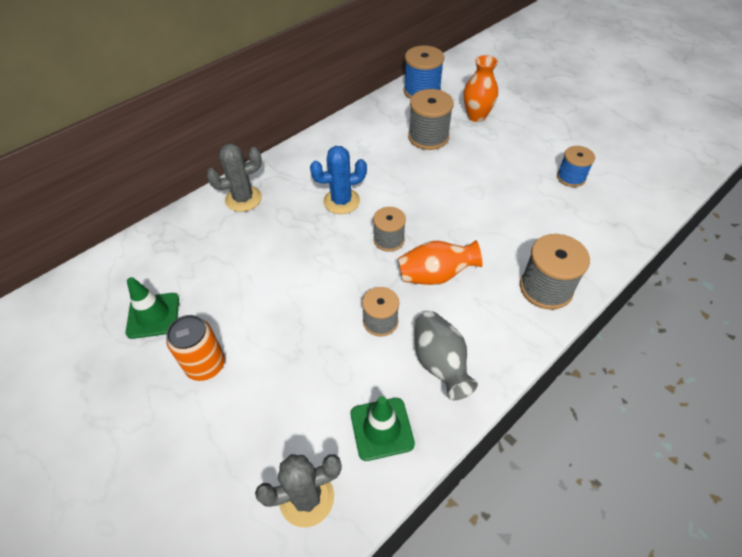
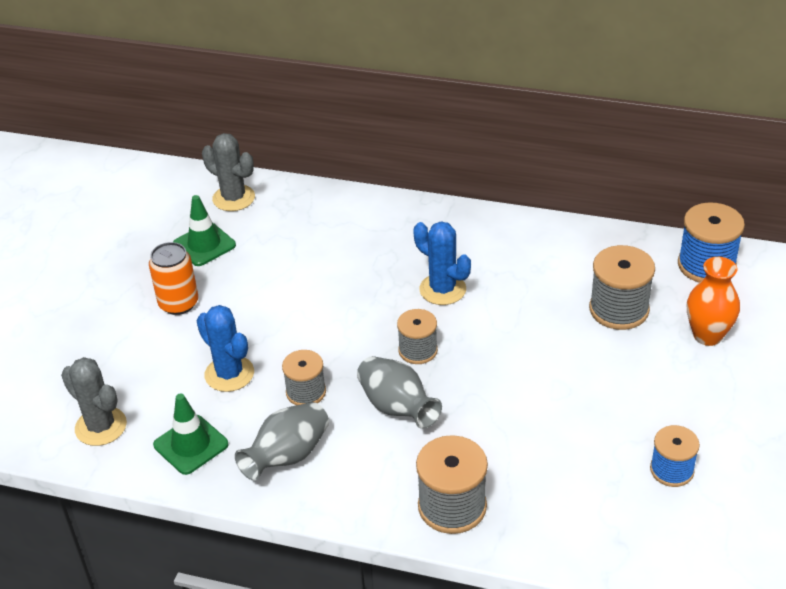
camera: 60 degrees right, 10 degrees down
(243, 199) = (383, 220): grey cactus -> grey cactus (233, 198)
(321, 364) = (229, 374): none -> blue cactus
(435, 275) = (397, 408): orange vase -> grey vase

